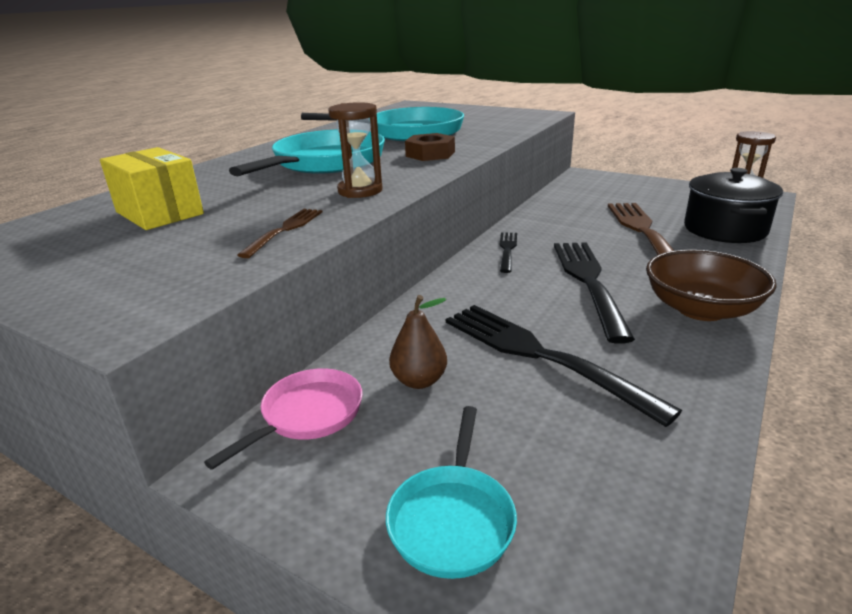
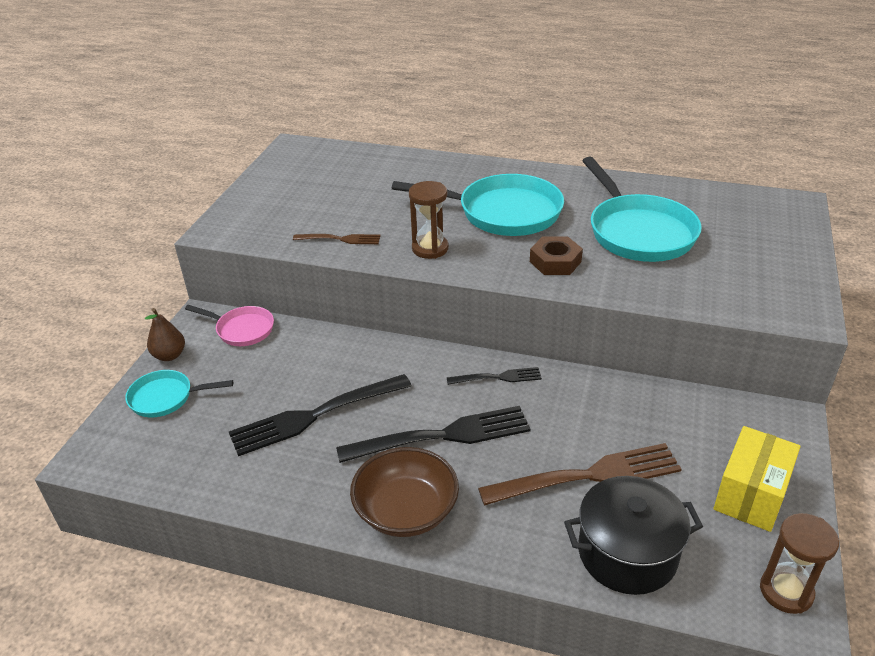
camera: 75 degrees right, 10 degrees up
(159, 213) = (364, 183): yellow box -> yellow box (751, 495)
(419, 381) = (279, 364): brown pear -> brown pear (169, 355)
(540, 355) = (315, 415): black fork -> black fork turned 150 degrees counterclockwise

